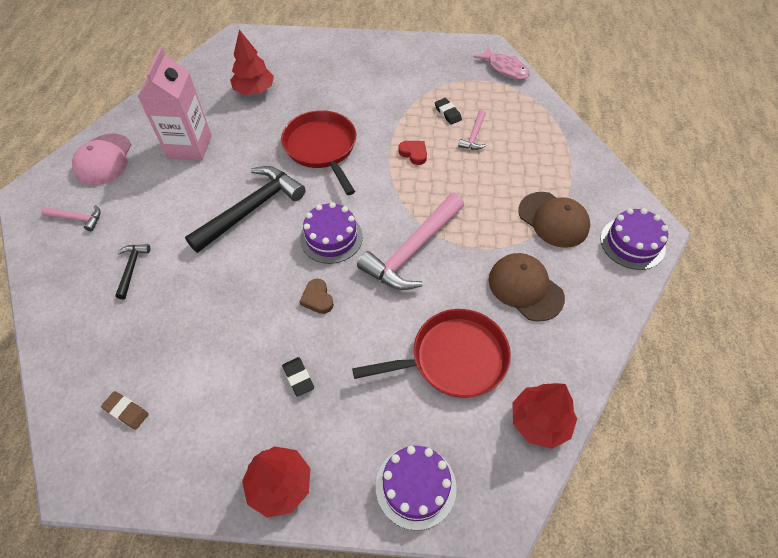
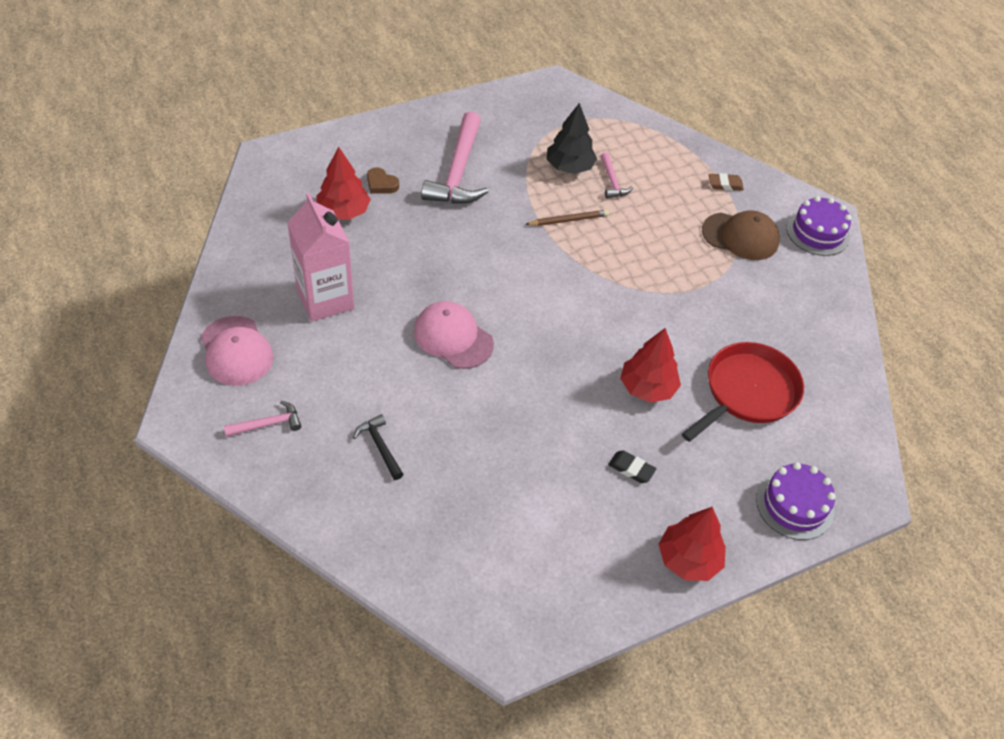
camera: 35 degrees left, 5 degrees down
(126, 411) = (499, 572): brown eraser -> brown eraser (725, 184)
(251, 209) = (453, 337): black hammer -> pink cap
(317, 298) = (590, 394): brown heart -> brown heart (381, 184)
(321, 148) = (471, 248): red pan -> none
(331, 237) = (556, 333): purple cake -> none
(412, 251) = (641, 314): pink hammer -> pink hammer (458, 172)
(414, 153) = (569, 220): red heart -> brown pencil
(447, 113) = (569, 167): black eraser -> black tree
(505, 68) = (589, 101): pink fish -> none
(525, 288) = (761, 307): brown cap -> none
(539, 421) = (849, 410): red tree -> red tree (647, 388)

